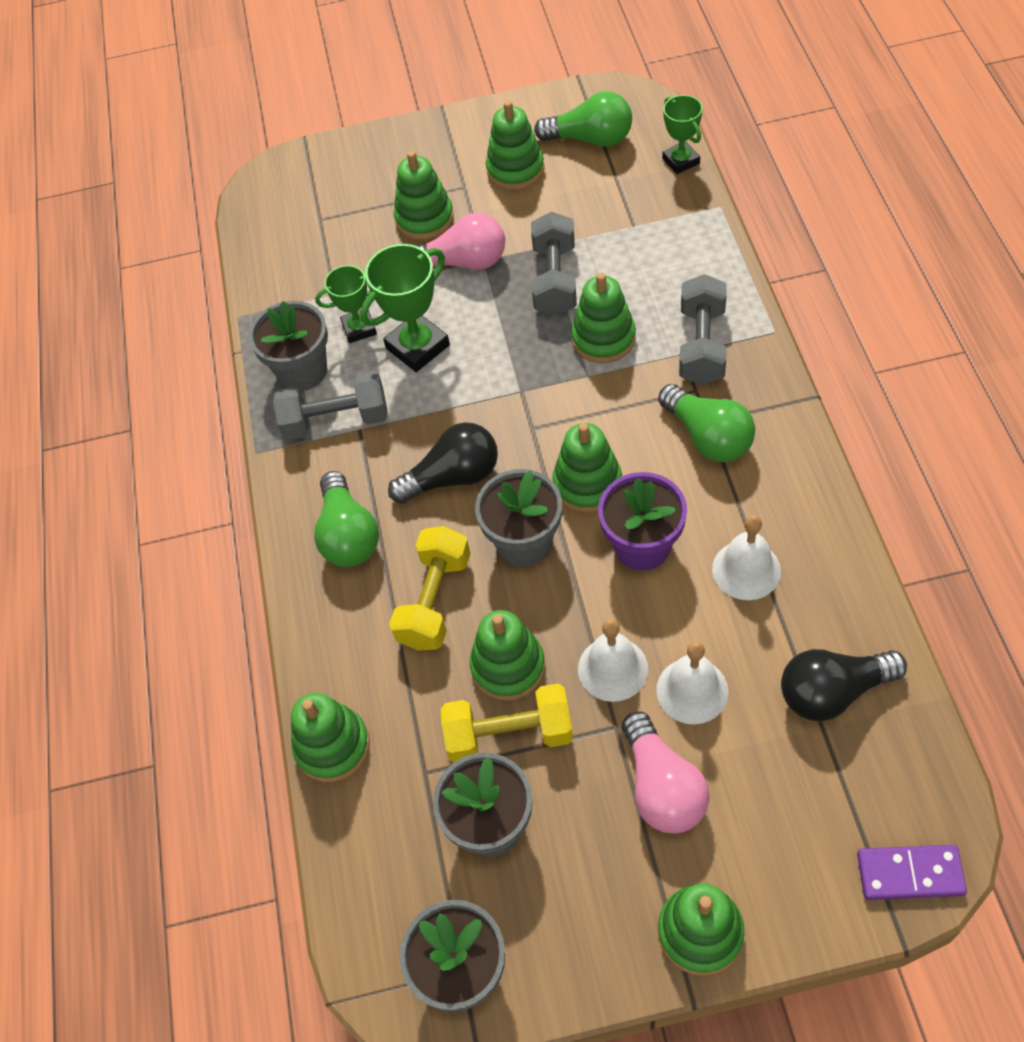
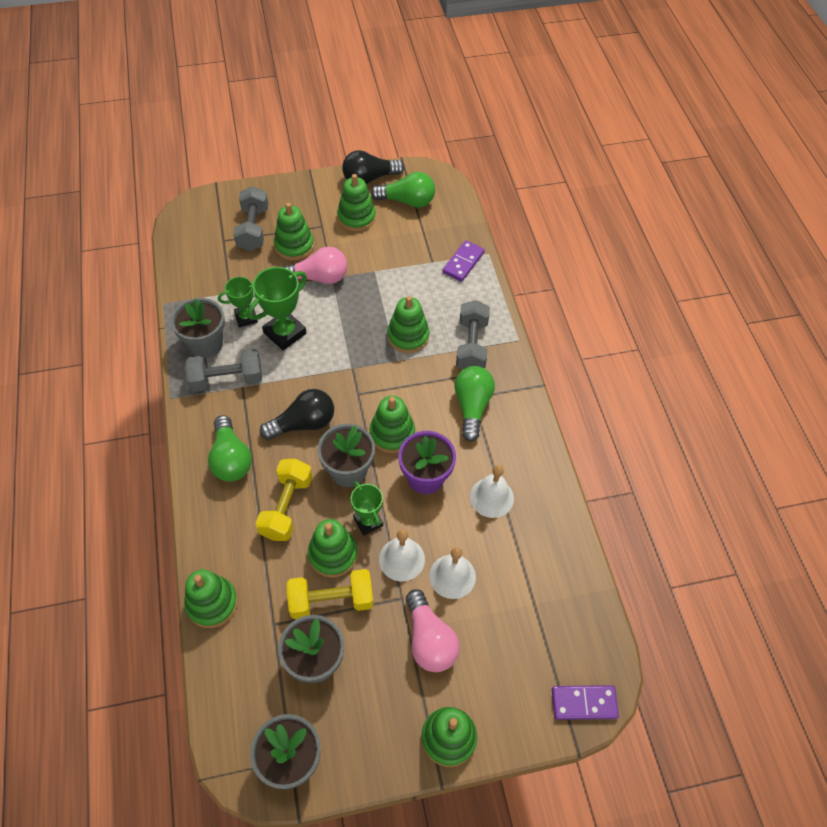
camera: 10 degrees left, 0 degrees up
(554, 280) = (378, 294): grey dumbbell -> grey dumbbell (253, 229)
(680, 161) = (465, 221): green trophy -> green trophy (368, 521)
(682, 223) = (463, 262): none -> purple domino
(708, 436) = (472, 407): green light bulb -> green light bulb turned 135 degrees counterclockwise
(833, 691) = (542, 581): black light bulb -> black light bulb (369, 178)

